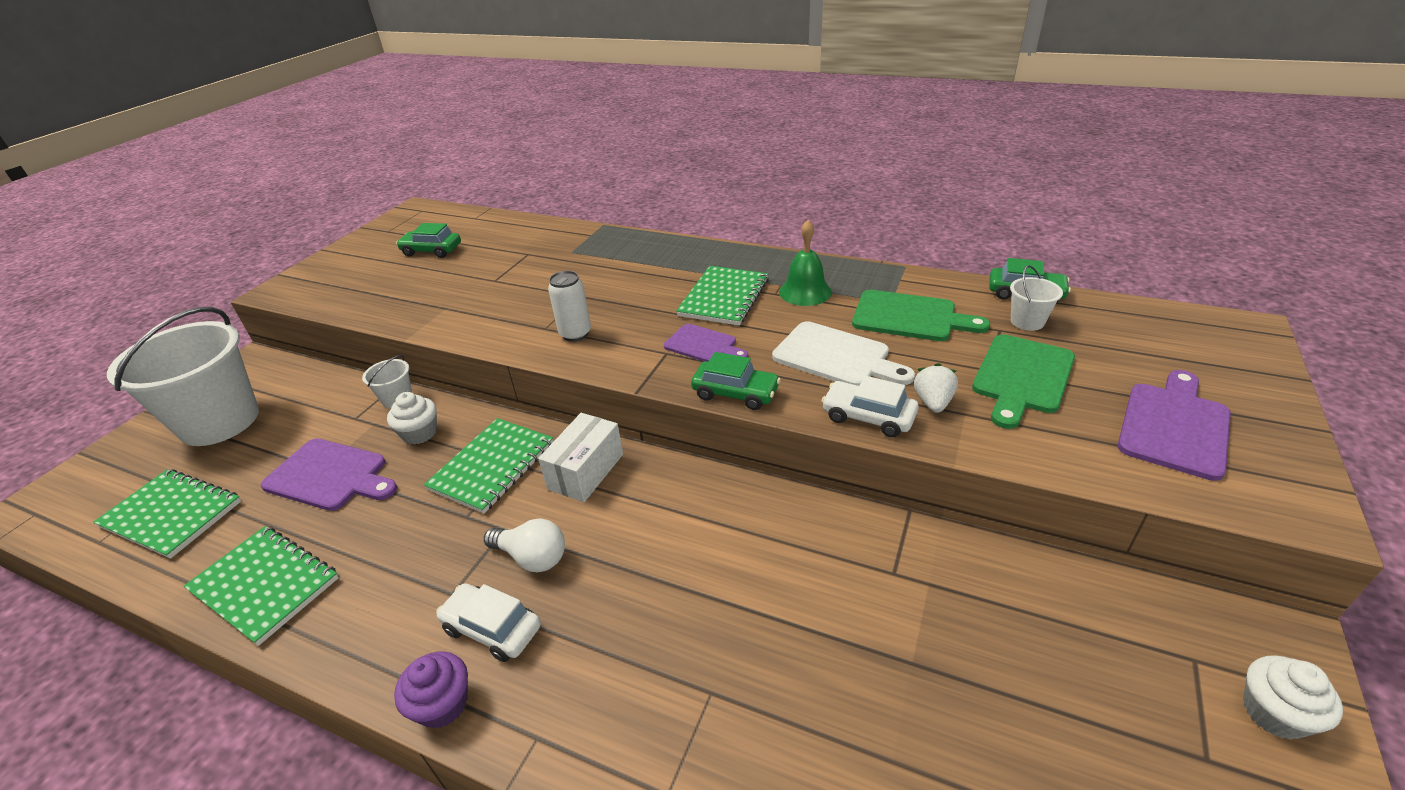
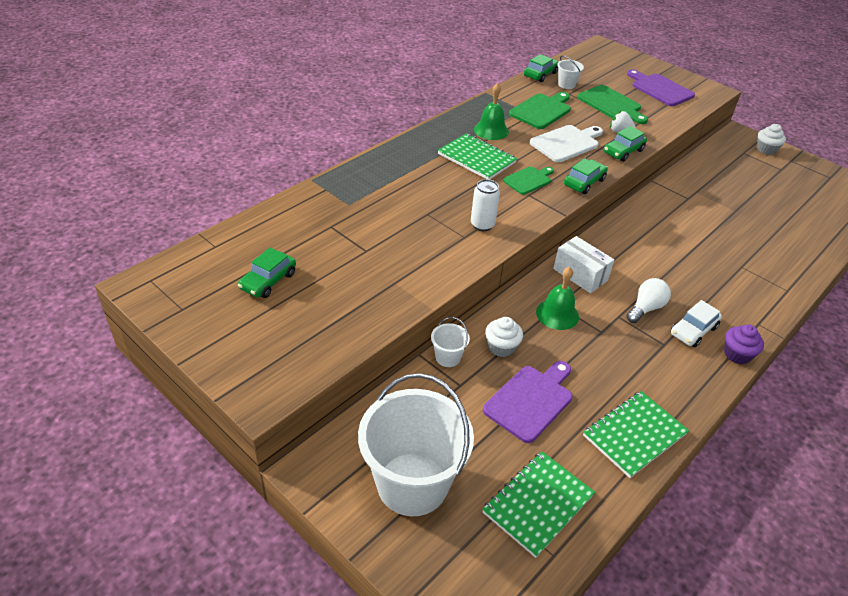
camera: 75 degrees left, 5 degrees up
(492, 466) = (557, 314): green notebook -> green bell
(703, 345) = (528, 180): purple cutting board -> green cutting board
(868, 417) = (623, 151): white car -> green car

